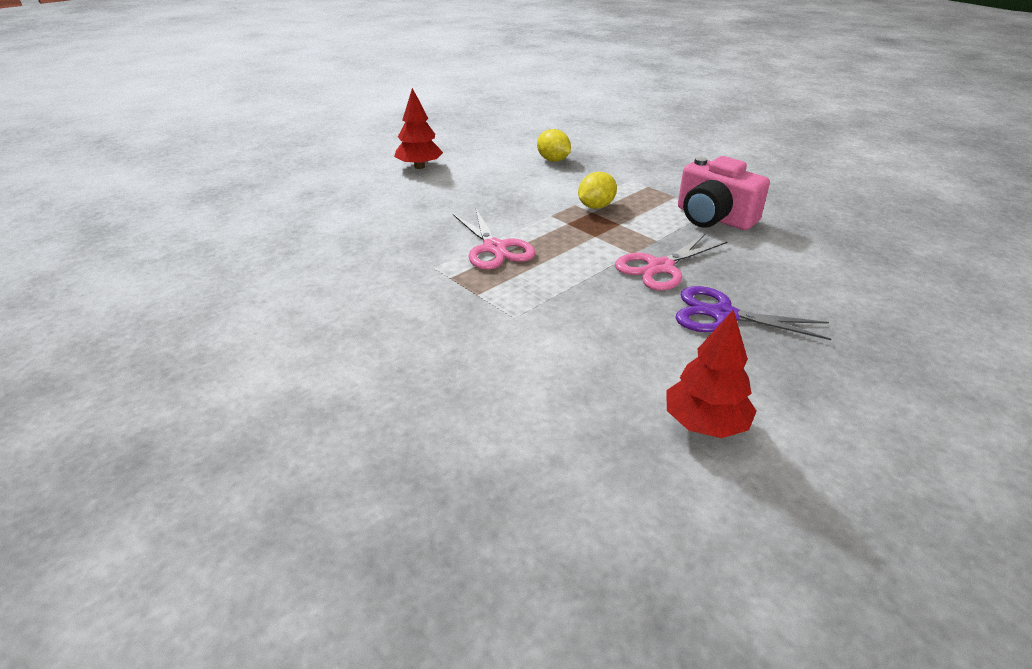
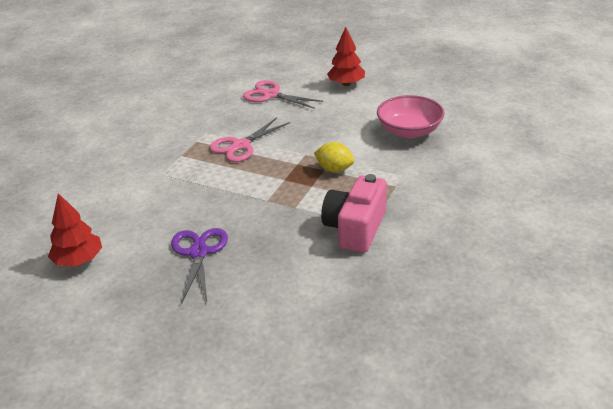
camera: 70 degrees right, 0 degrees up
(553, 160) = (409, 131): yellow lemon -> pink bowl
(660, 267) = (252, 216): pink scissors -> pink scissors (271, 95)

